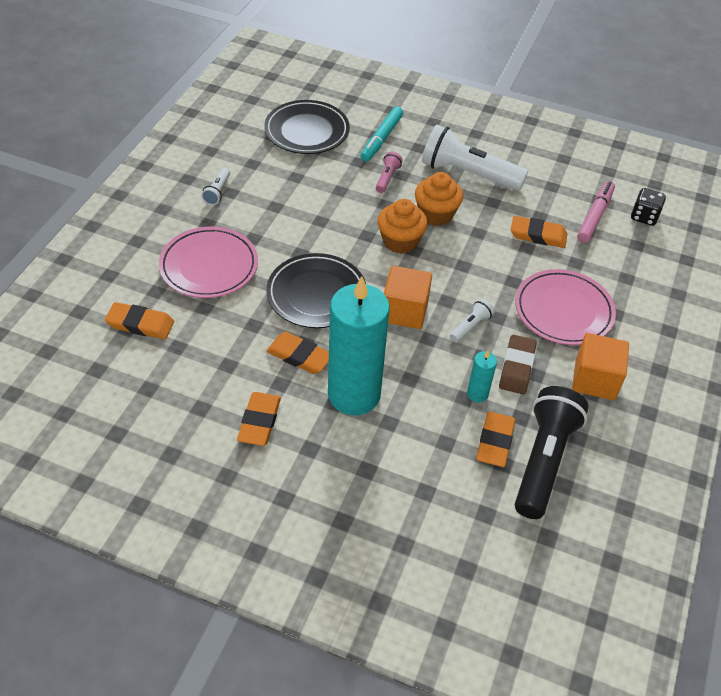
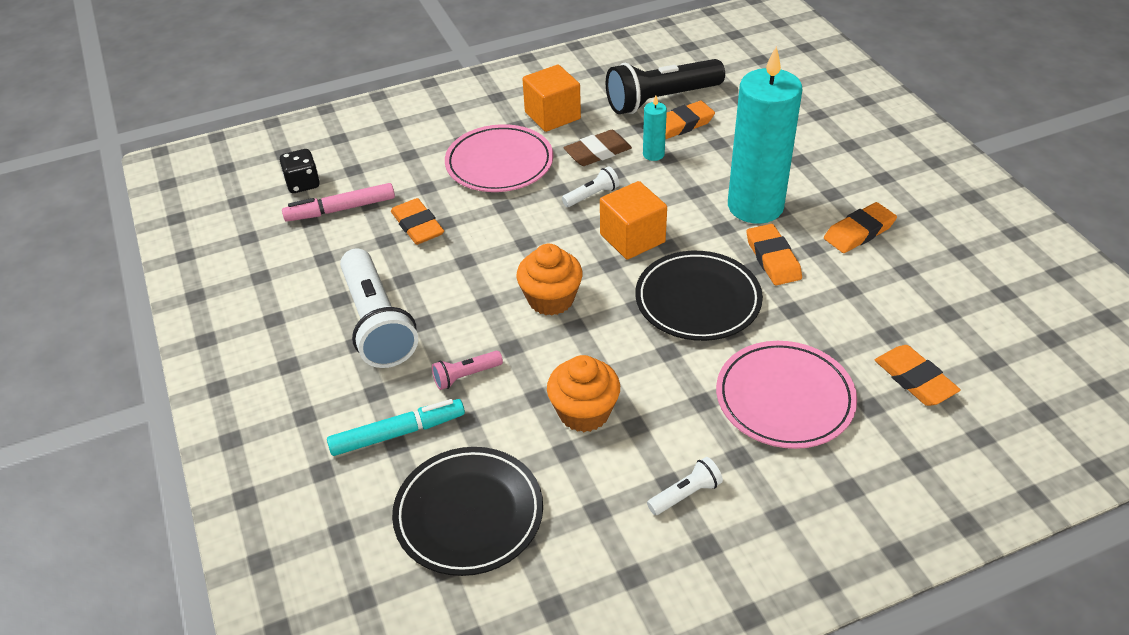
camera: 130 degrees left, 5 degrees down
(436, 214) = (476, 303): orange cupcake -> orange cupcake (584, 412)
(471, 326) = (592, 195): white flashlight -> white flashlight turned 150 degrees clockwise

